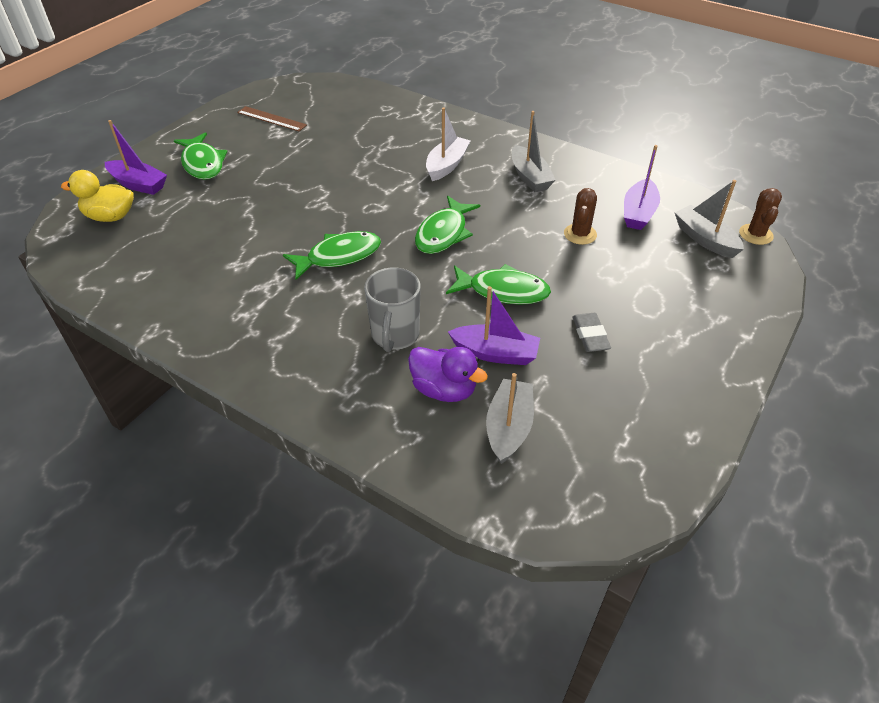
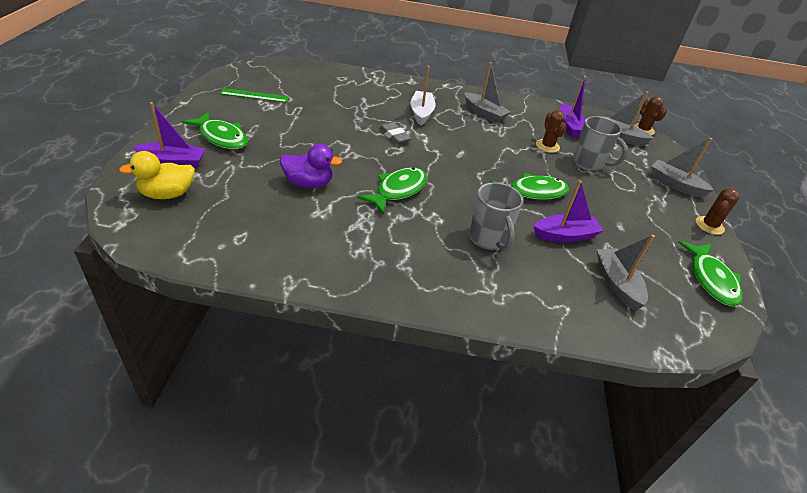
camera: 30 degrees left, 5 degrees down
(271, 119) = (255, 95): brown ruler -> green ruler
(443, 233) = (460, 160): green fish -> green fish (711, 279)
(444, 389) = (554, 269): purple duck -> purple duck (308, 183)
(590, 335) = (610, 210): grey eraser -> grey eraser (394, 136)
(619, 268) = (588, 164): none -> grey mug
(725, 389) = (709, 225): none -> brown cactus
(727, 322) = (675, 185): none -> grey boat

